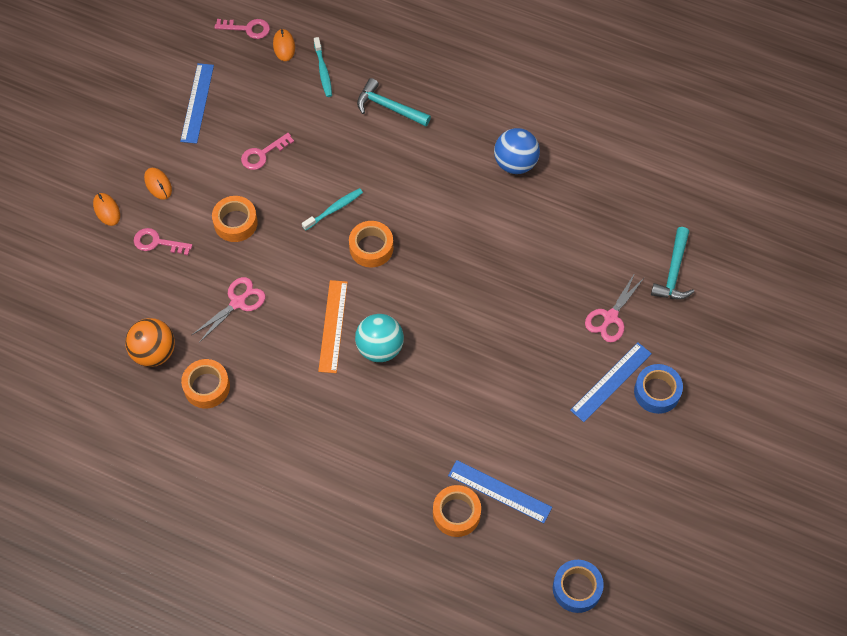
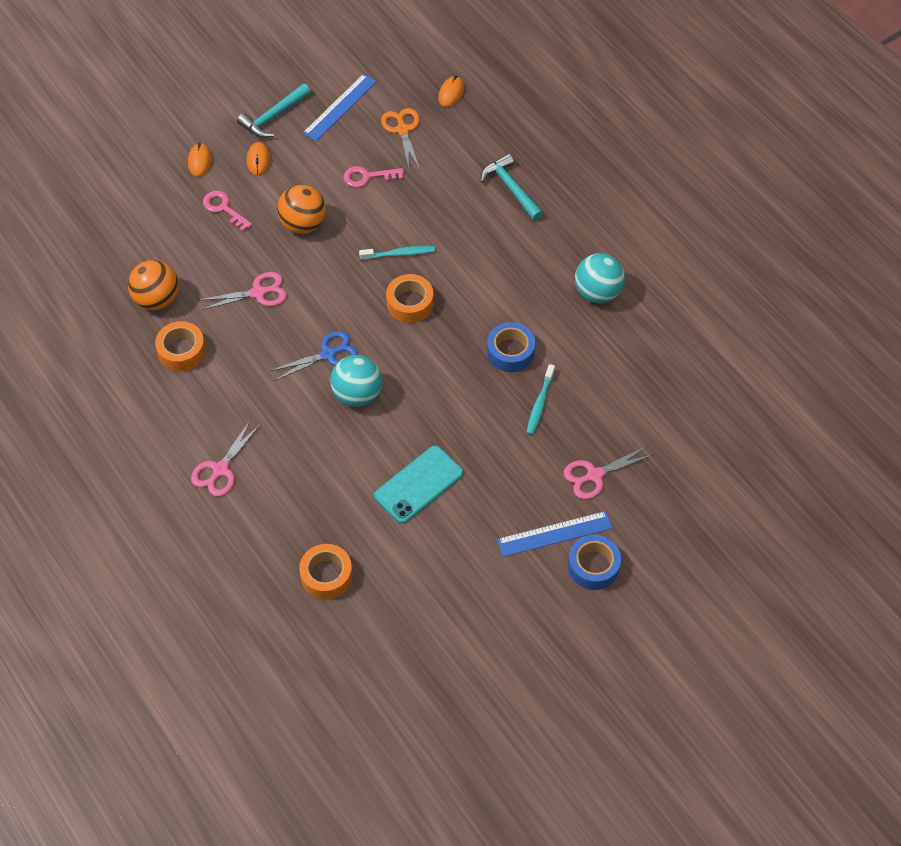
camera: 30 degrees right, 5 degrees down
(235, 223) = (303, 224): orange tape -> orange ball
(247, 29) = (428, 64): pink key -> none
(264, 98) = (402, 130): none -> orange scissors
(310, 472) = (220, 469): none -> pink scissors
(323, 71) = (472, 130): turquoise toothbrush -> turquoise toothbrush (540, 403)
(333, 326) = (328, 354): orange ruler -> blue scissors
(479, 398) = (418, 484): none -> turquoise phone
(499, 491) = (380, 577): blue ruler -> none
(515, 163) = (597, 292): blue ball -> turquoise ball
(577, 588) = (392, 703): blue tape -> blue tape (510, 352)
(673, 272) = (686, 465): turquoise hammer -> turquoise hammer (273, 117)

